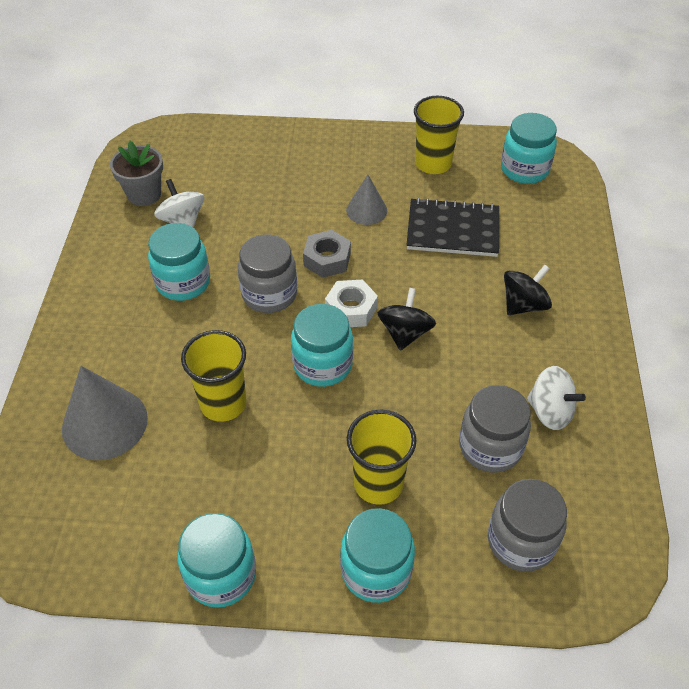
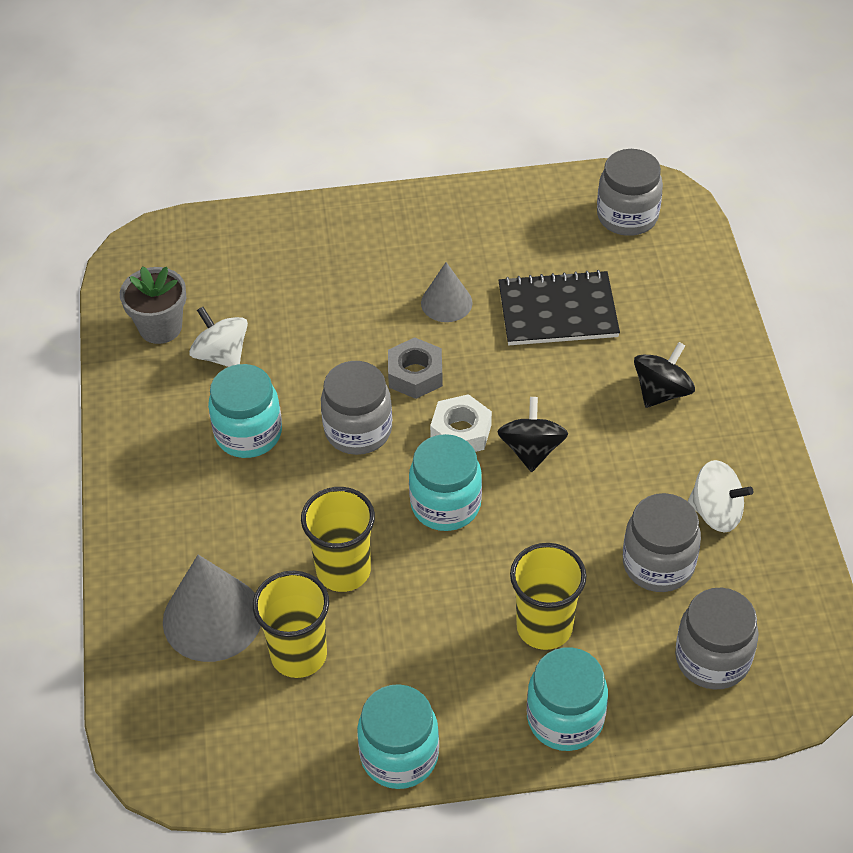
camera: 10 degrees left, 0 degrees up
(433, 164) = (513, 226): yellow cup -> yellow cup (299, 654)
(524, 169) = (627, 216): turquoise jar -> grey jar

